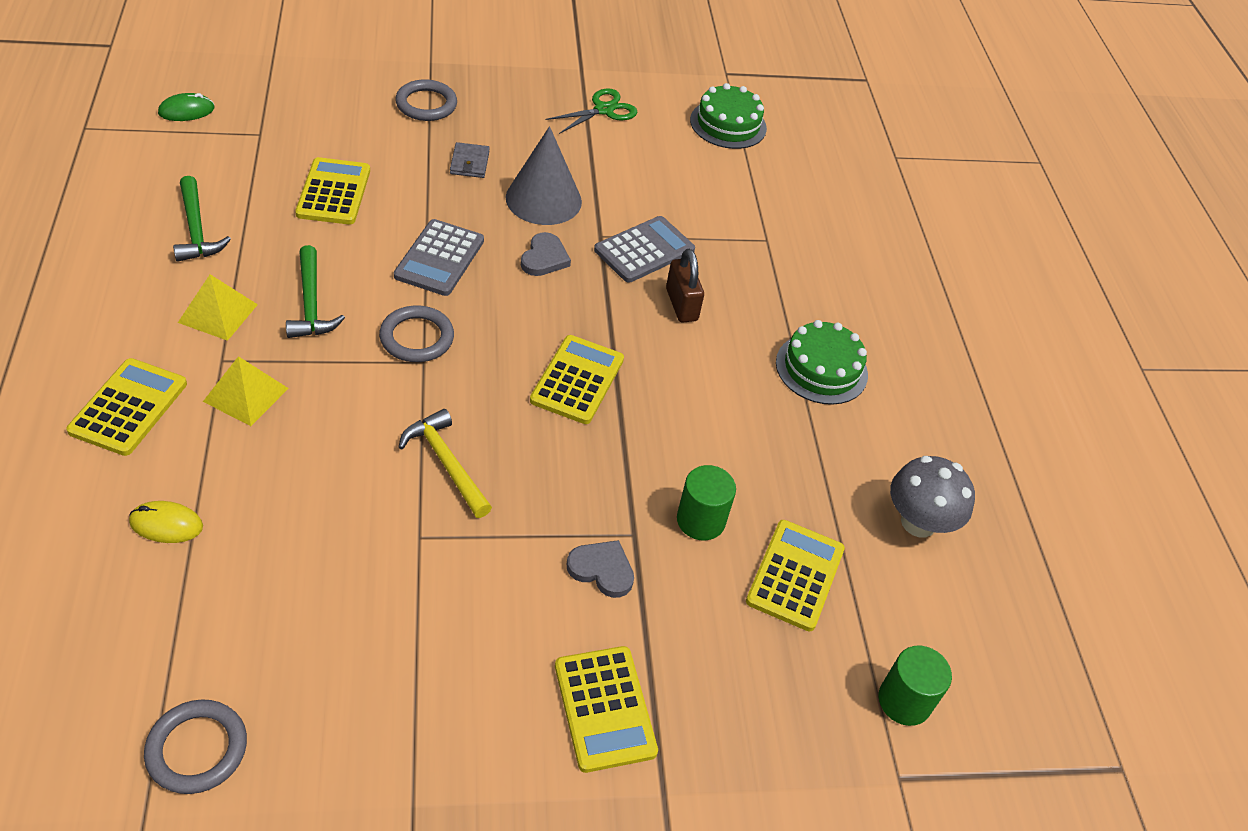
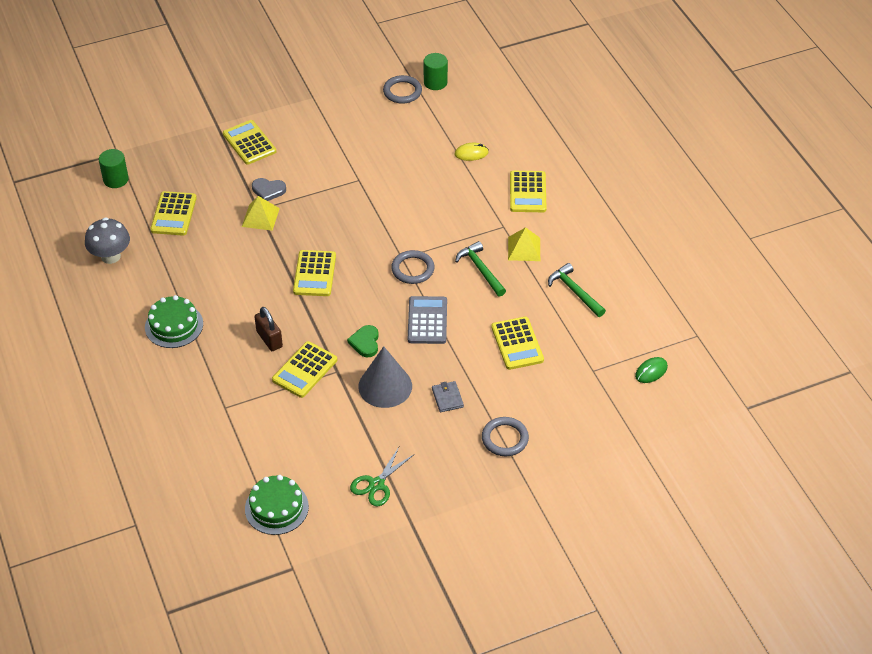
camera: 170 degrees right, 0 degrees up
(245, 394) = (479, 214): yellow pyramid -> yellow pyramid (260, 217)
(446, 463) = (363, 213): yellow hammer -> none
(544, 258) = (365, 342): grey heart -> green heart
(644, 250) = (304, 370): grey calculator -> yellow calculator
(700, 520) = (226, 224): green cylinder -> green cylinder (435, 82)

